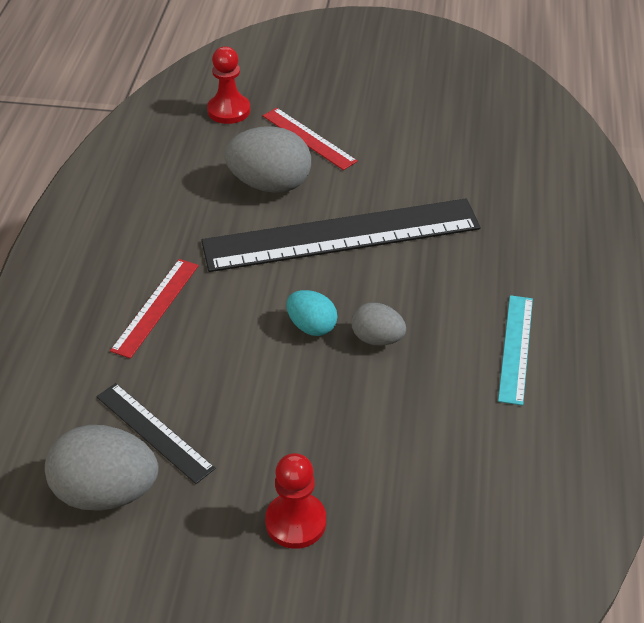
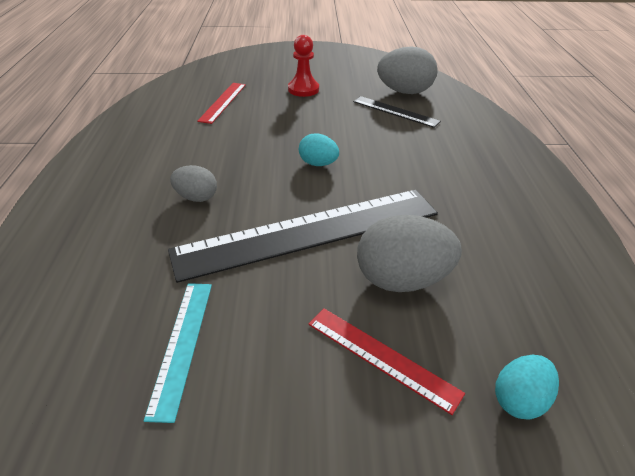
camera: 170 degrees right, 5 degrees down
(155, 307) = (440, 166): red ruler -> red ruler (223, 102)
(229, 110) = (519, 400): red pawn -> turquoise egg
(377, 339) = (268, 161): grey egg -> grey egg (196, 197)
(516, 348) = (163, 163): turquoise ruler -> turquoise ruler (182, 345)

